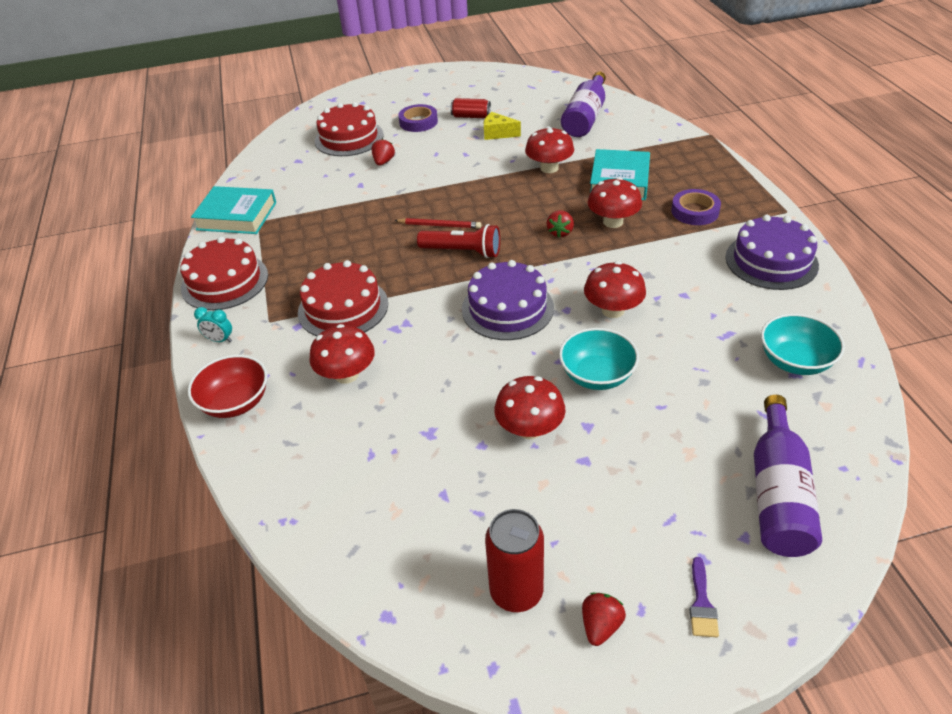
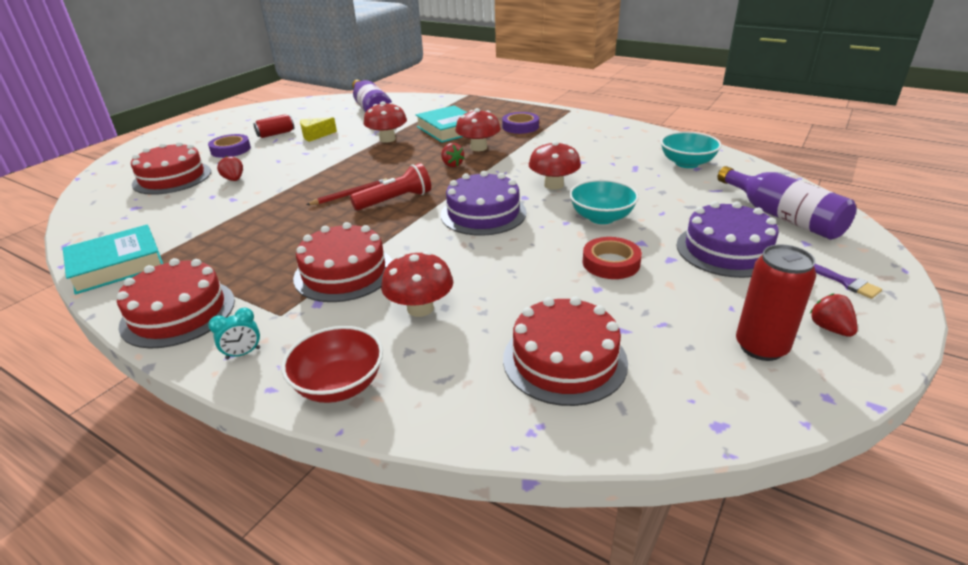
camera: 45 degrees left, 10 degrees down
(372, 487) = (564, 360): none -> red cake
(529, 429) = (611, 263): red mushroom -> red tape
(771, 261) = (599, 131): purple cake -> purple cake (727, 250)

